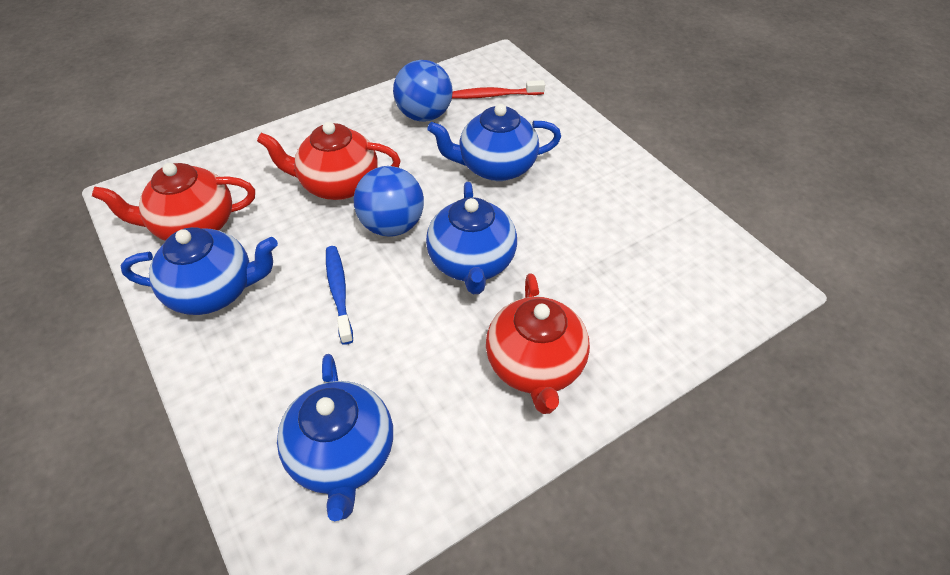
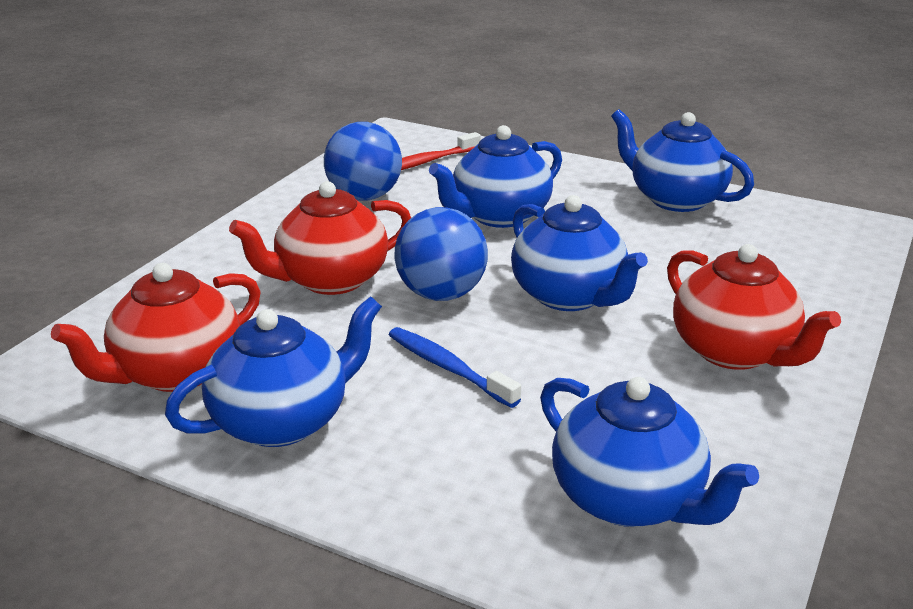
camera: 30 degrees left, 20 degrees down
(641, 198) = (675, 199): none -> blue teapot

